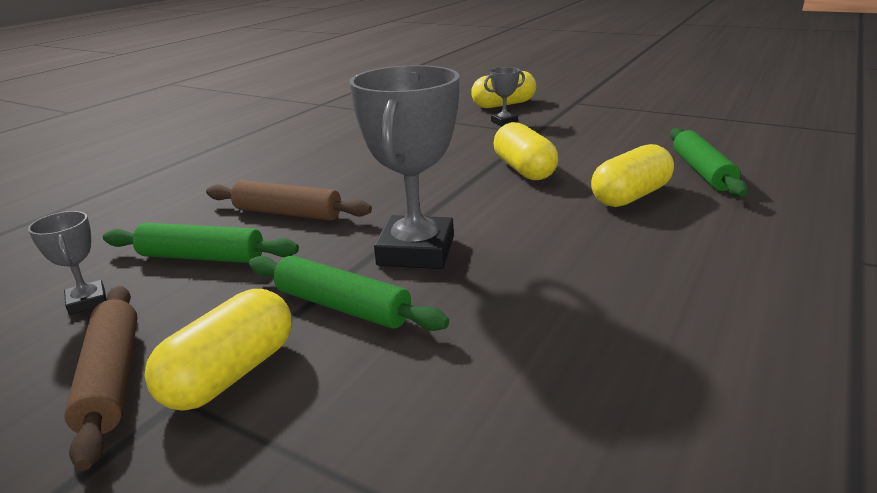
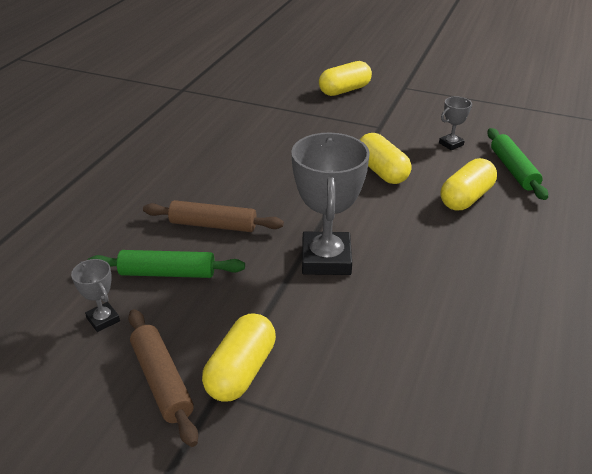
camera: 10 degrees left, 10 degrees up
(343, 306) = (293, 312): green rolling pin -> none
(504, 122) = (351, 113): grey trophy -> grey trophy (451, 144)

